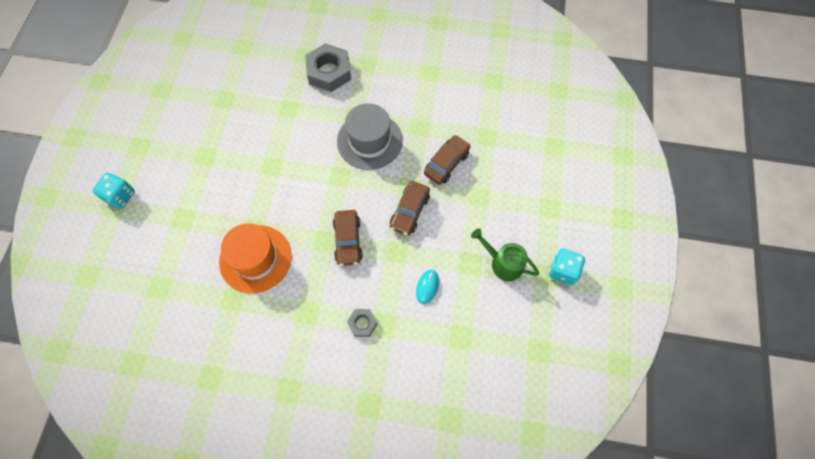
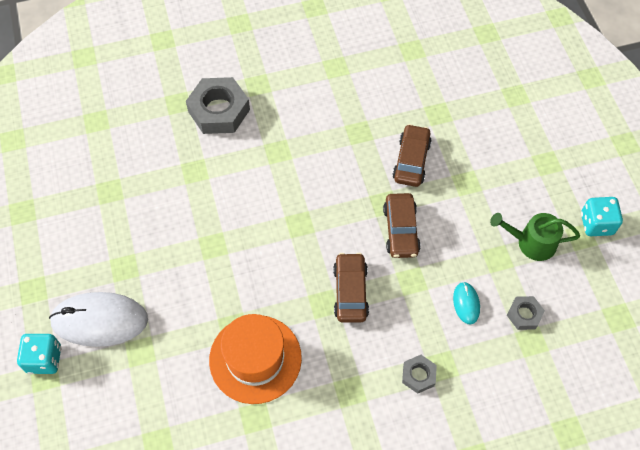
camera: 25 degrees left, 5 degrees down
(169, 185) = (99, 320): none -> white mouse
(348, 240) = (350, 292): brown car -> brown car turned 150 degrees counterclockwise
(369, 141) = (311, 170): grey hat -> none
(466, 315) = (524, 315): none -> grey nut

